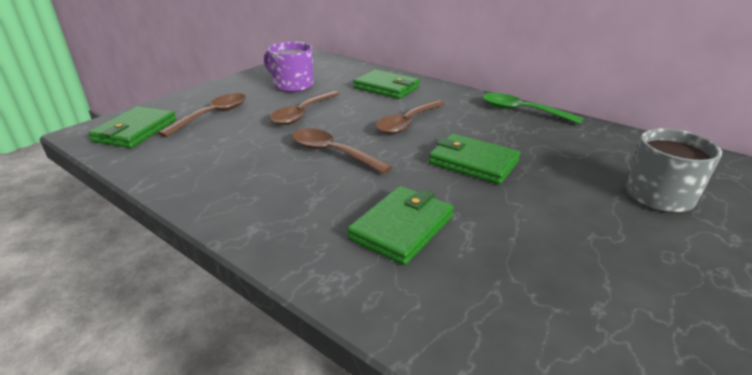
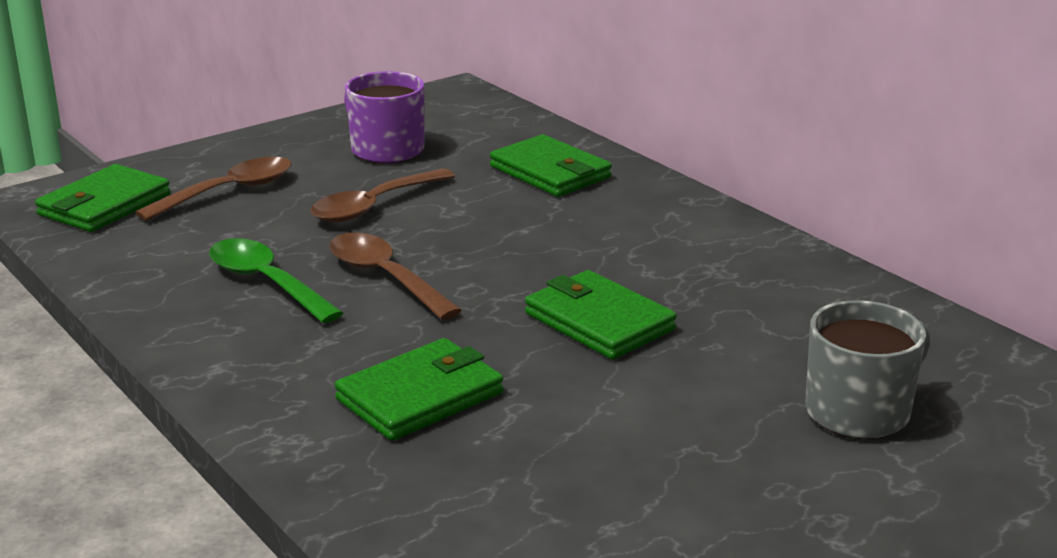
camera: 15 degrees right, 5 degrees down
(407, 123) = (540, 243): brown spoon -> none
(522, 111) = (763, 246): green spoon -> green spoon (267, 283)

